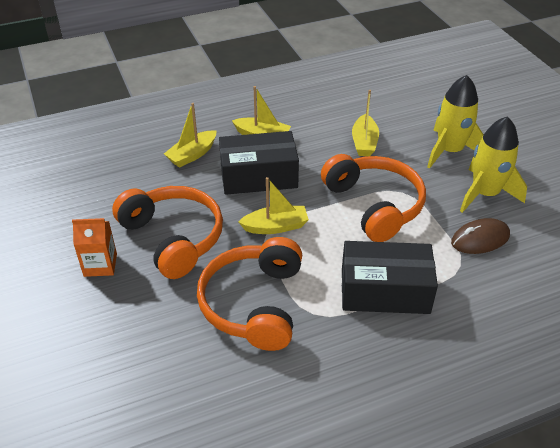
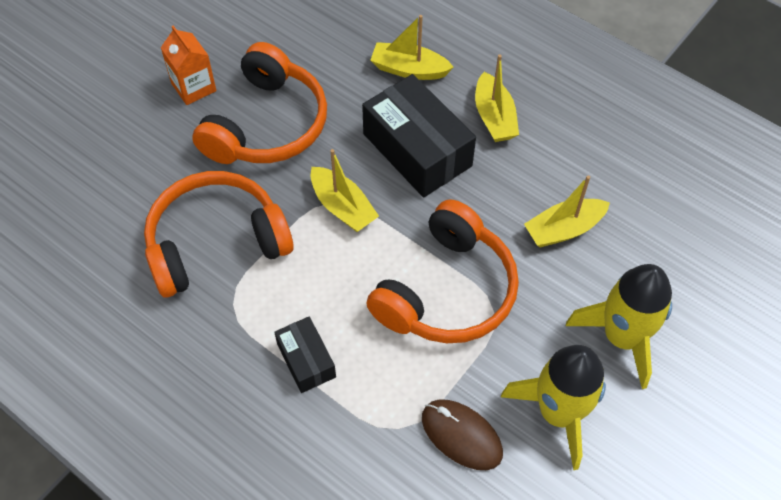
camera: 60 degrees right, 15 degrees up
(384, 291) = (306, 360): black box -> black box, size x0.54

